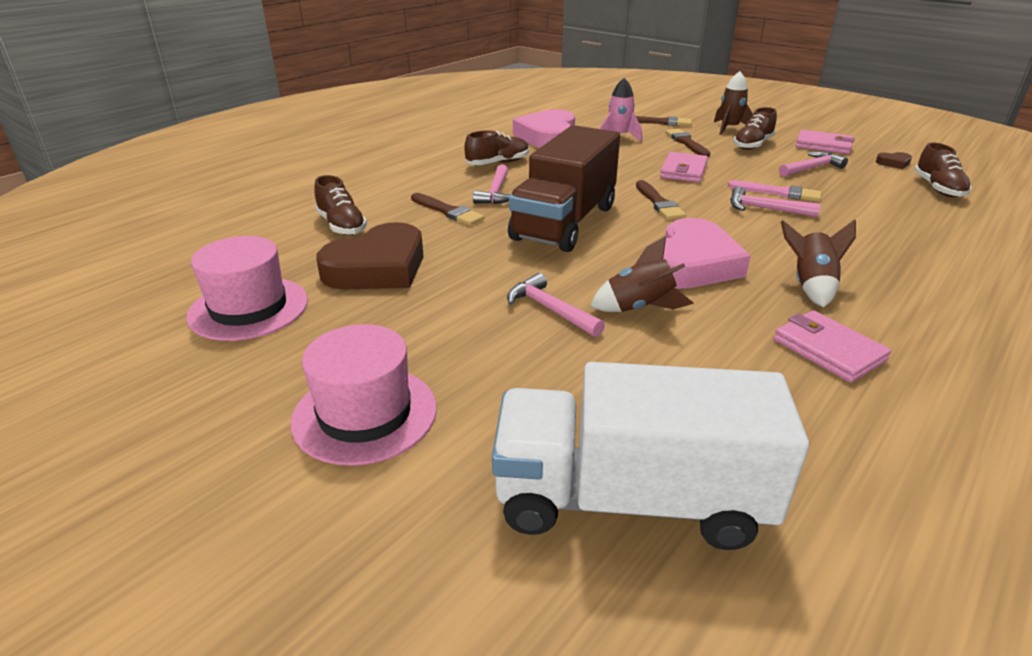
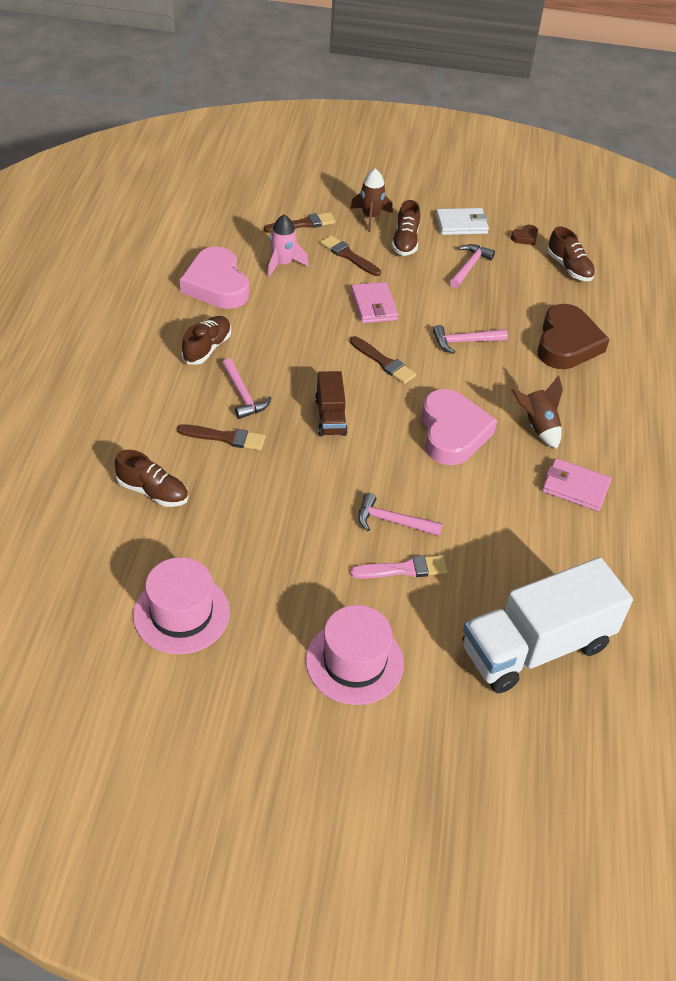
camera: 35 degrees left, 15 degrees up
(378, 268) = (234, 530): brown heart -> brown heart (567, 343)
(565, 222) = (330, 417): brown truck -> brown truck, size x0.50
(639, 307) = (447, 494): brown rocket -> none
(778, 193) = (463, 314): pink brush -> pink brush (403, 569)
(823, 145) = (461, 224): pink wallet -> white wallet

